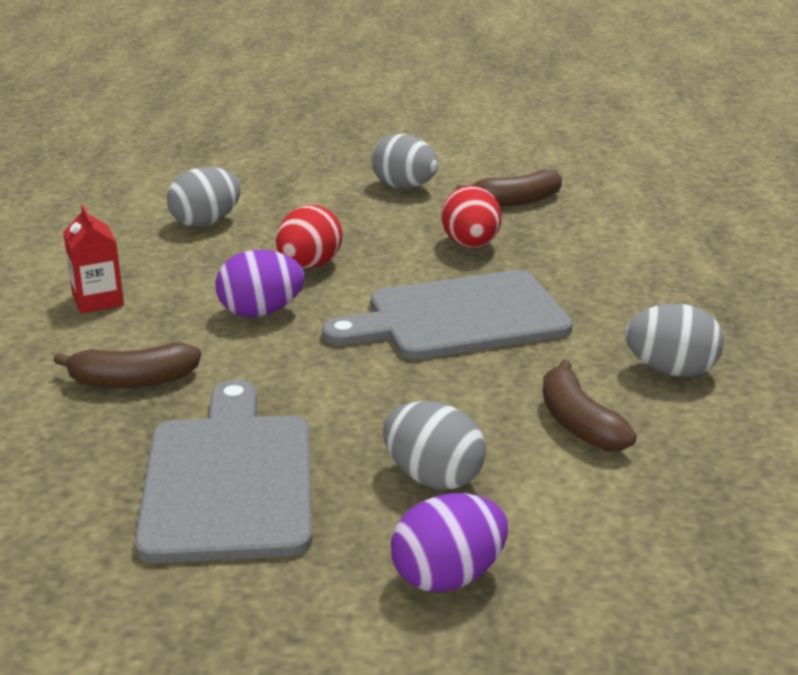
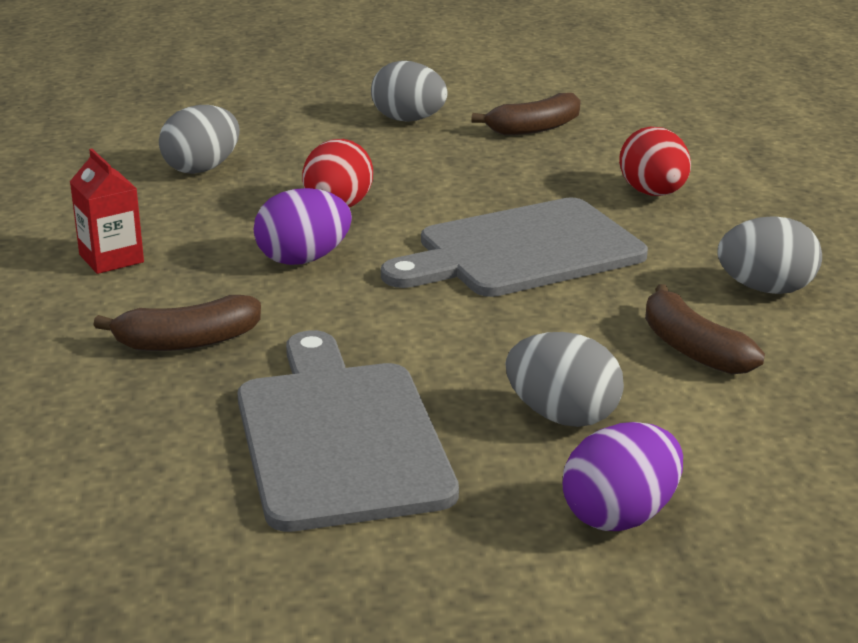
camera: 10 degrees left, 0 degrees up
(471, 245) = (505, 176): red egg -> red egg (652, 193)

